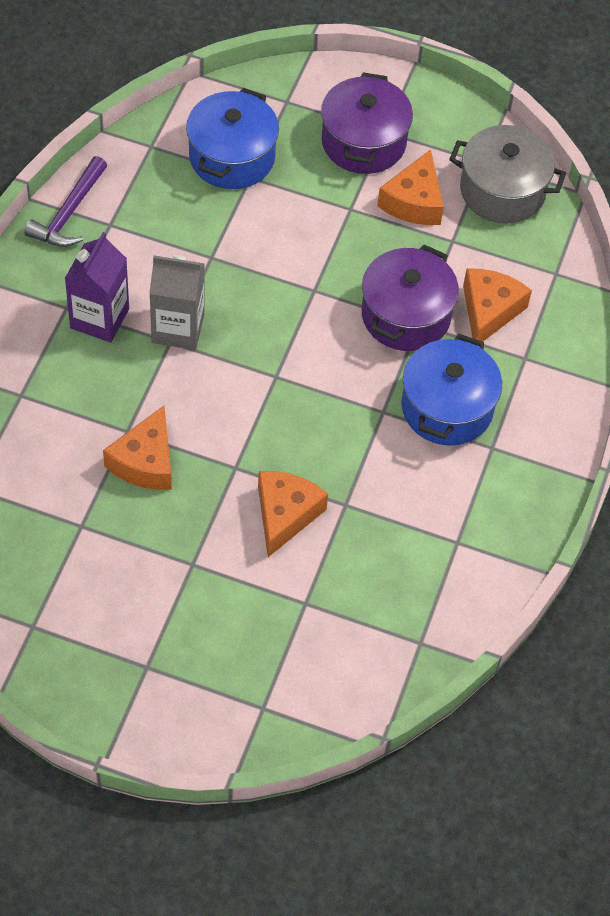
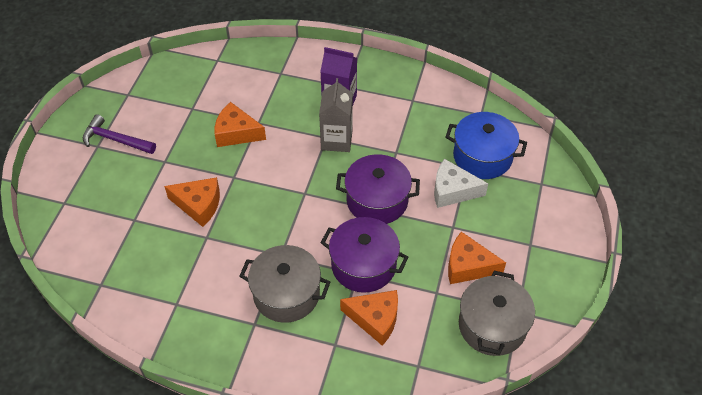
camera: 90 degrees right, 5 degrees down
(69, 213) = (417, 80): purple hammer -> purple hammer (116, 140)
(289, 200) = (452, 191): none -> white cheese
(363, 142) = (516, 231): purple pot -> purple pot (377, 200)
(447, 408) = (286, 294): blue pot -> grey pot

